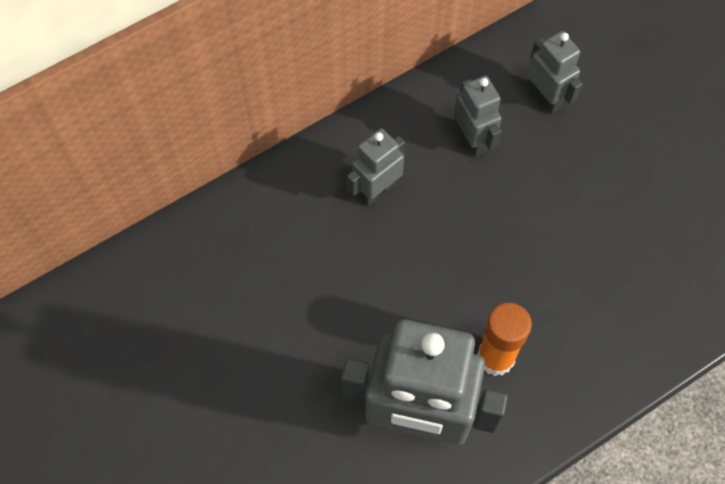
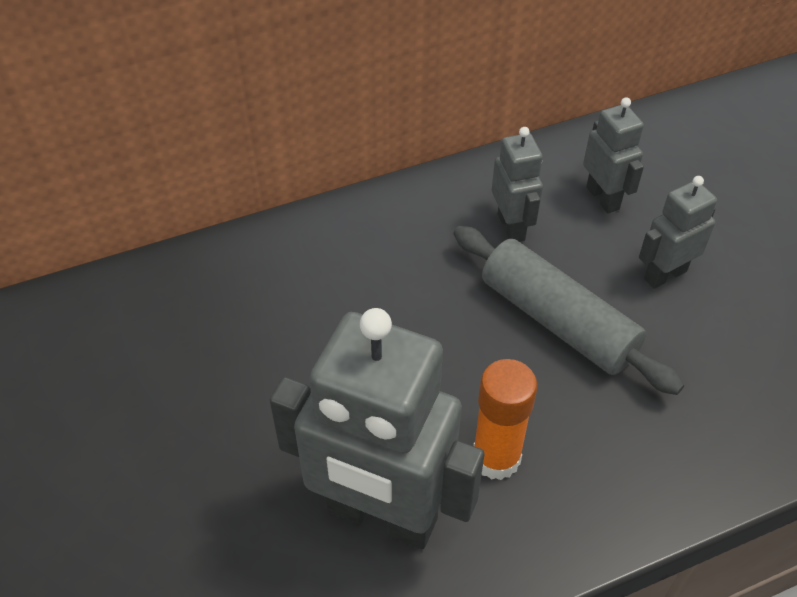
camera: 10 degrees right, 15 degrees down
(376, 190) = (390, 261): grey robot -> grey robot (664, 274)
(525, 227) = (558, 321): none -> grey rolling pin

